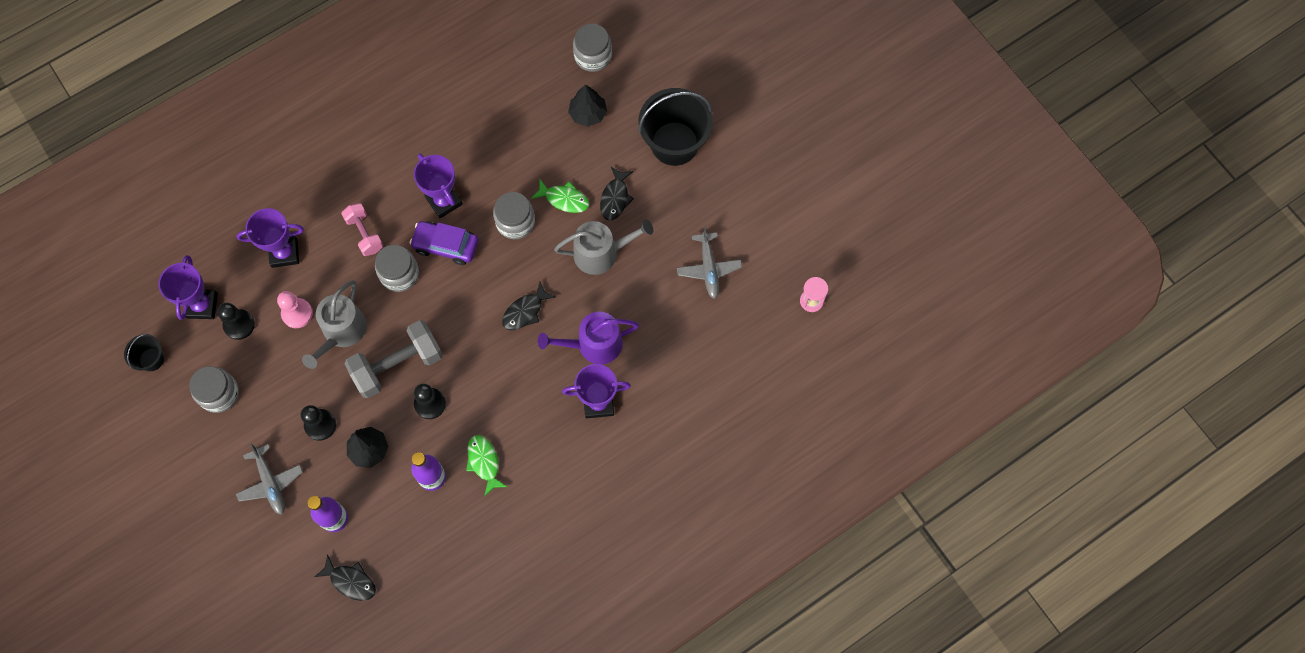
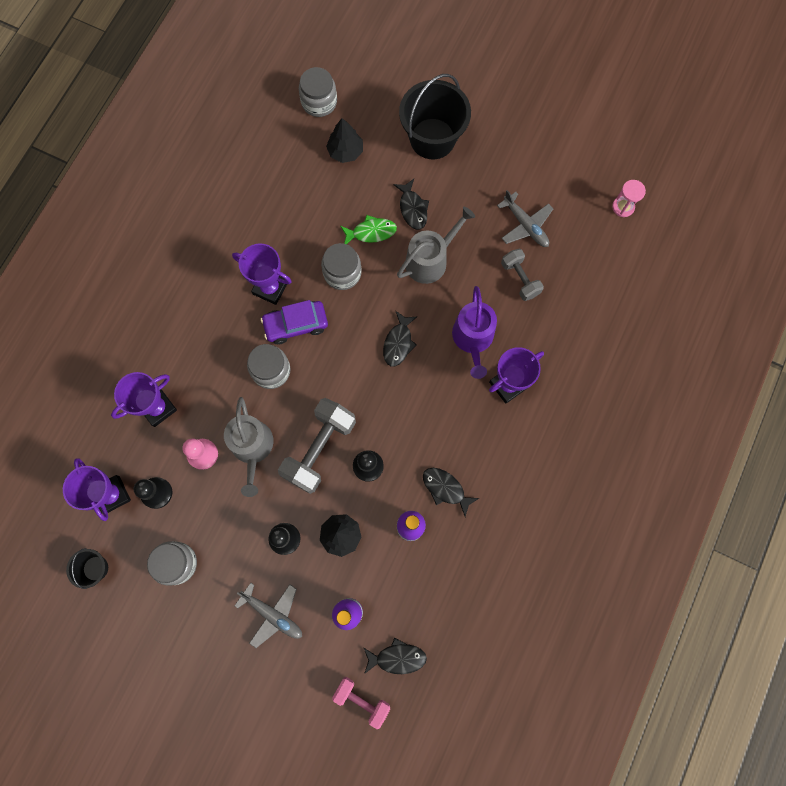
camera: 30 degrees left, 5 degrees up
(364, 234) = (219, 353): pink dumbbell -> pink dumbbell (361, 700)
(484, 462) = (445, 489): green fish -> black fish
(594, 344) = (473, 339): purple watering can -> purple watering can turned 45 degrees counterclockwise
(671, 314) = (520, 279): none -> grey dumbbell

